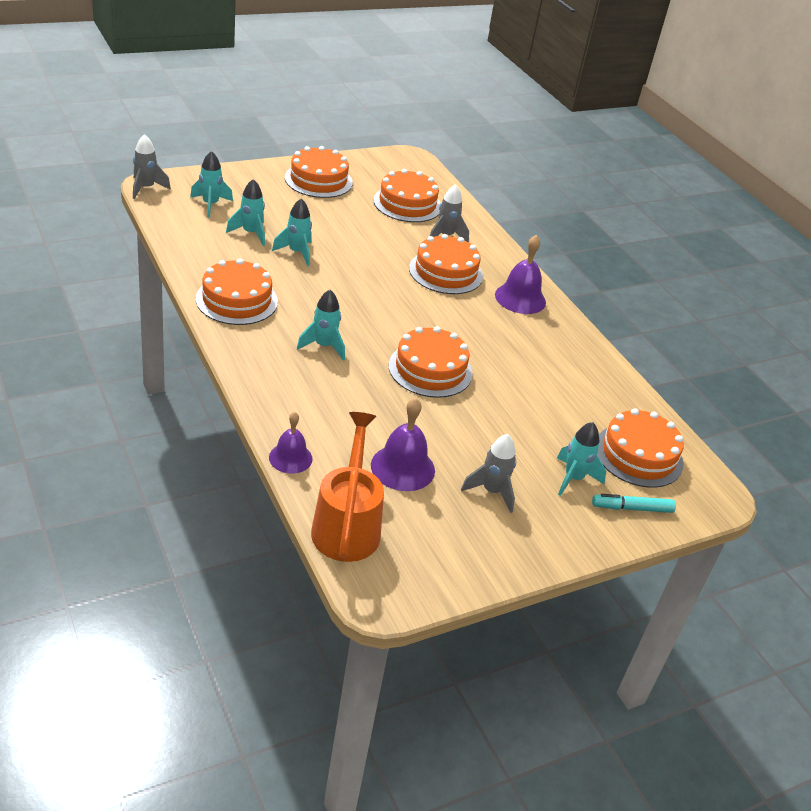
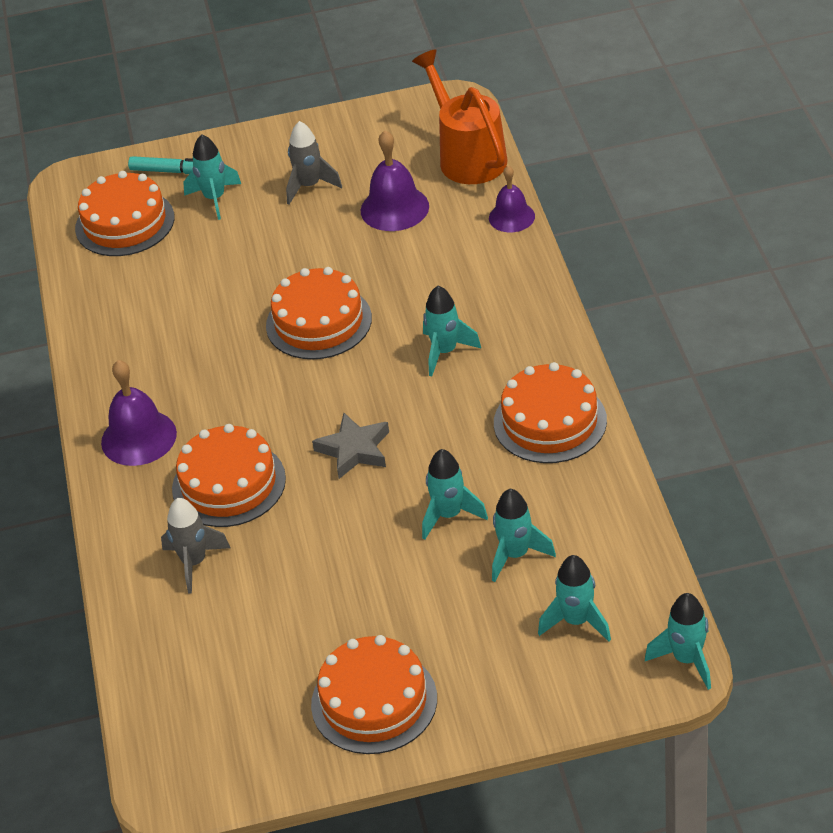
camera: 155 degrees left, 5 degrees up
(146, 188) = (687, 659): grey rocket -> turquoise rocket
(347, 525) = (468, 156): orange watering can -> orange watering can turned 135 degrees clockwise
(370, 288) = (354, 450): none -> grey star
(407, 204) = (229, 642): orange cake -> none

